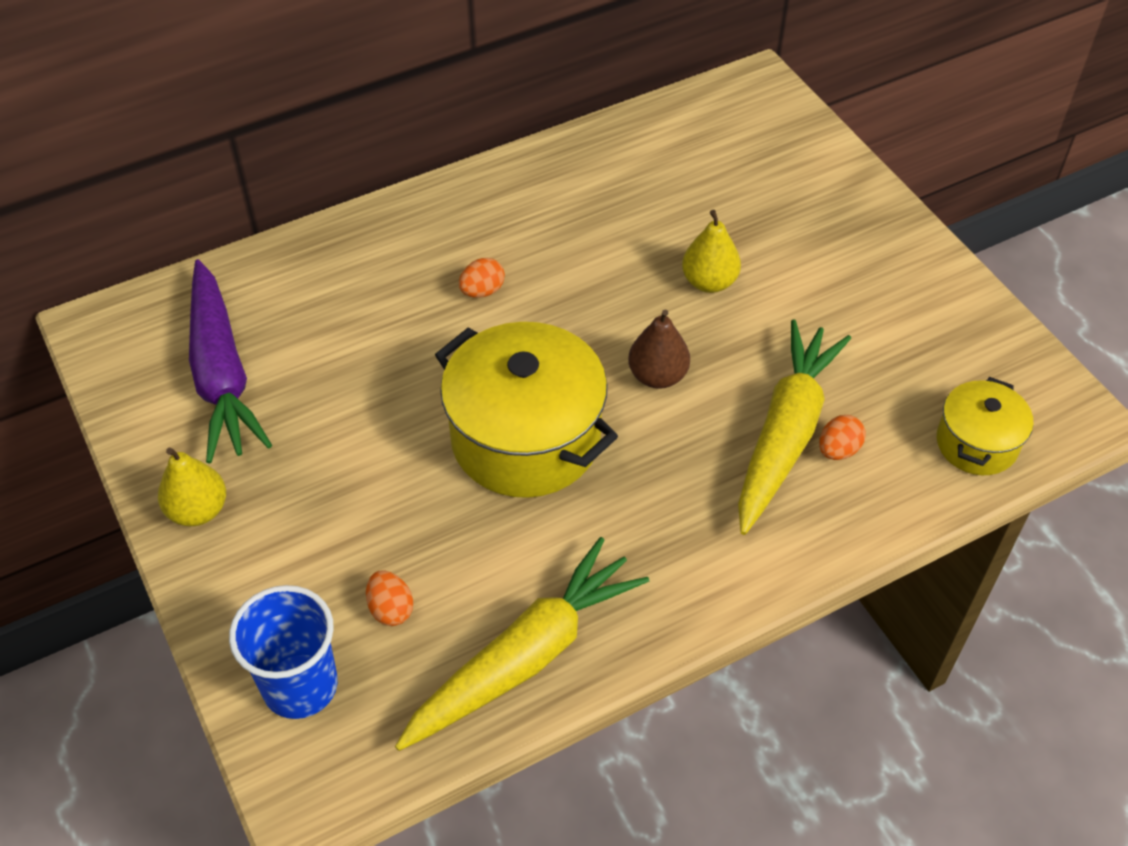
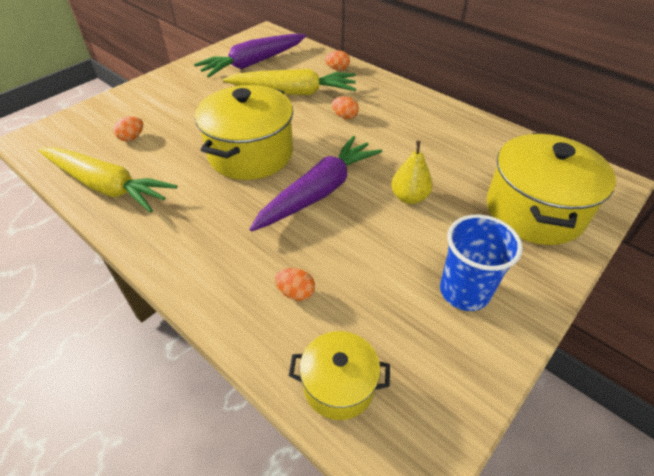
camera: 70 degrees right, 5 degrees down
(198, 510) = (177, 77): yellow pear -> none
(300, 686) = (87, 124): blue cup -> blue cup (464, 291)
(324, 255) = (337, 69): none -> orange egg
(657, 376) = (319, 192): brown pear -> purple carrot
(780, 175) = (534, 211): none -> yellow pot
(785, 434) = (298, 260): yellow carrot -> yellow carrot (293, 92)

